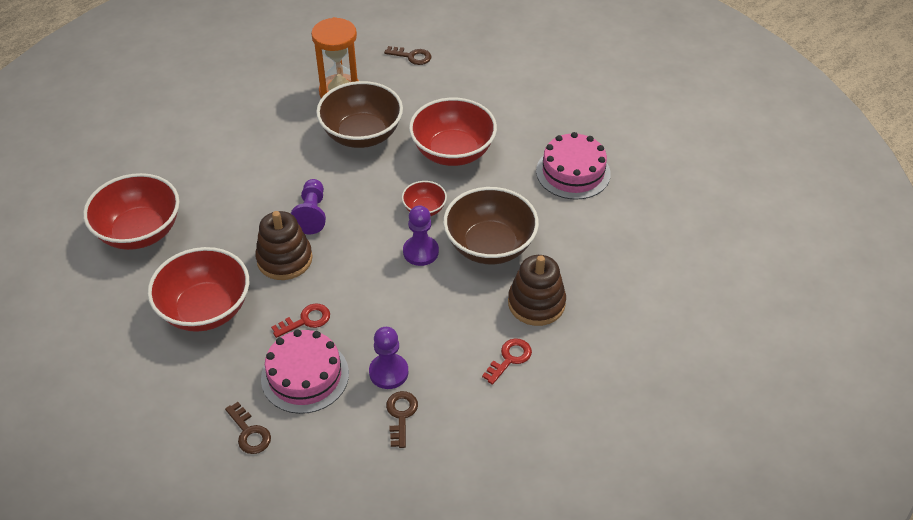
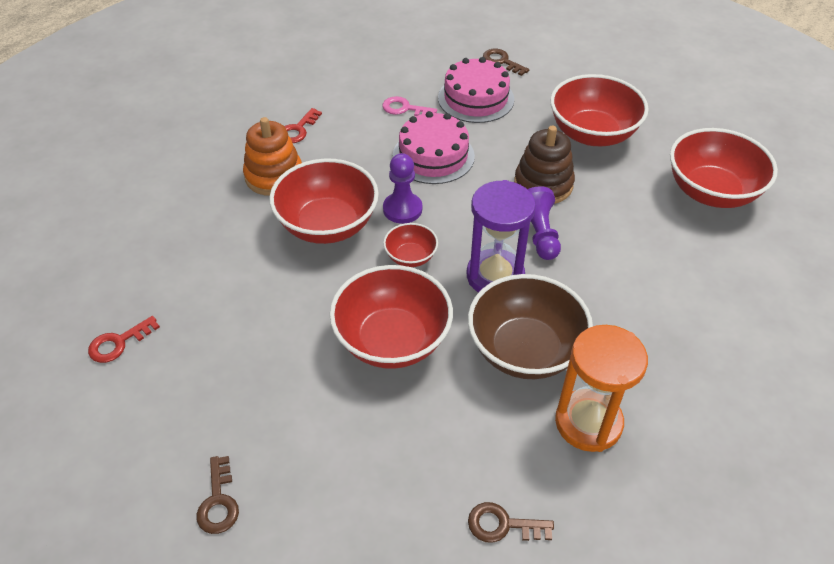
camera: 170 degrees right, 0 degrees up
(306, 320) = (494, 136): red key -> red key (118, 343)
(362, 185) = (495, 276): none -> purple hourglass
(388, 372) = (404, 108): purple pawn -> pink key
(401, 415) = (385, 84): brown key -> brown key (218, 502)
(490, 246) = (327, 225): brown bowl -> red bowl
(536, 303) = (274, 176): brown stacking toy -> orange stacking toy
(573, 172) = (227, 331): pink cake -> pink cake (433, 156)

